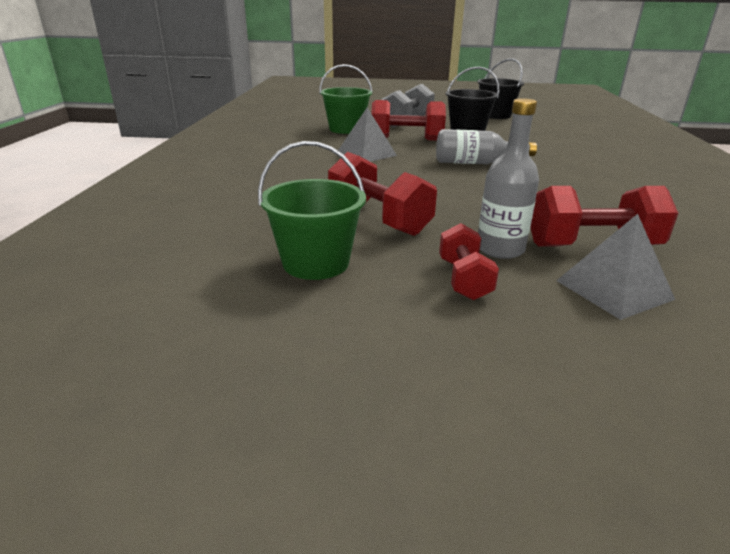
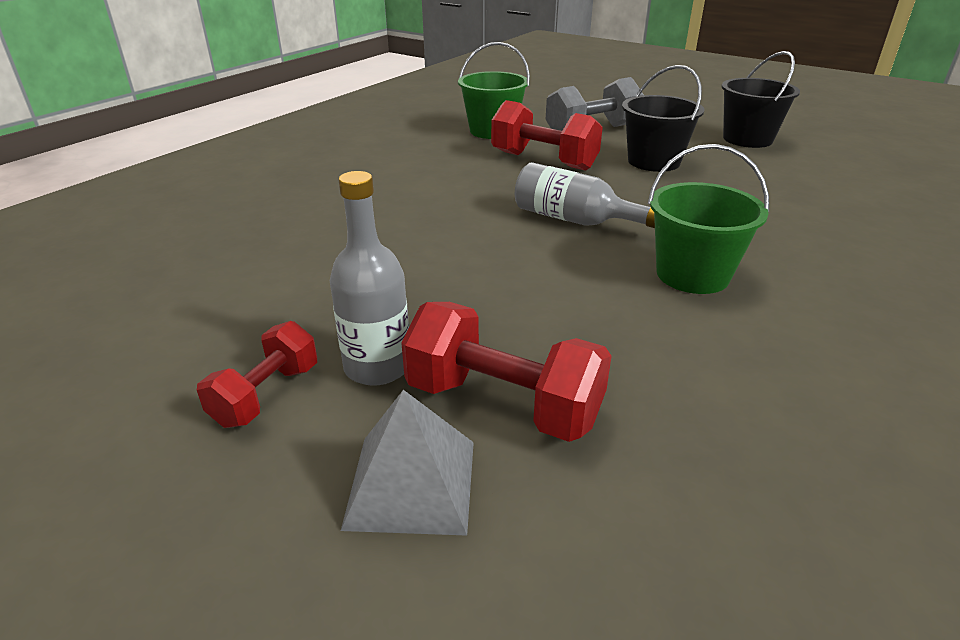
camera: 30 degrees right, 5 degrees up
(316, 263) = (166, 318): green bucket -> green bucket (692, 275)
(366, 154) = (455, 175): grey pyramid -> none
(378, 219) = (316, 278): red dumbbell -> none

